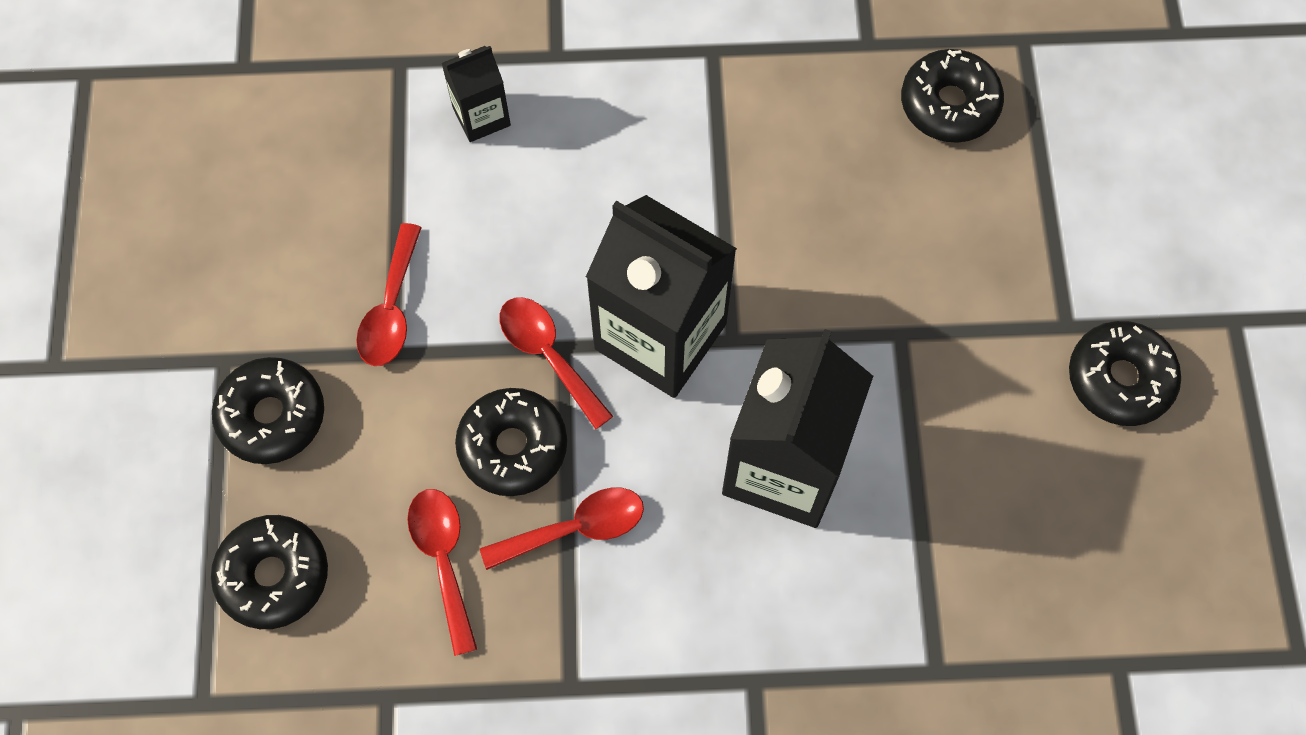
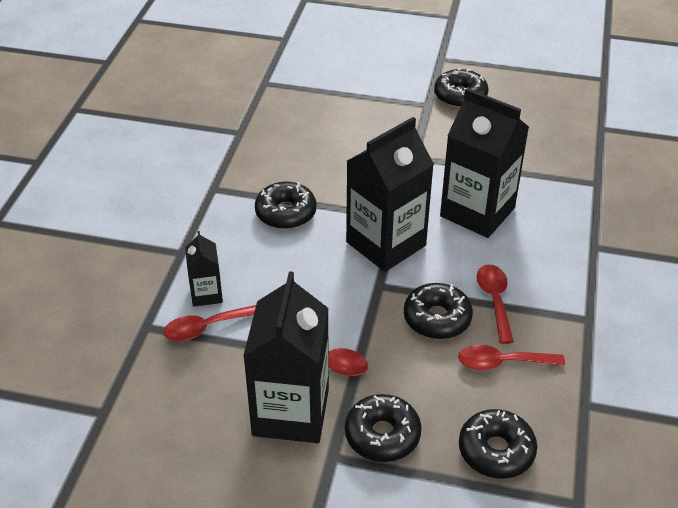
camera: 75 degrees left, 25 degrees down
(288, 288) = (291, 412): none -> black carton
(549, 355) = (383, 292): red spoon -> red spoon (207, 327)
(949, 104) = (289, 114): black donut -> black donut (286, 213)

